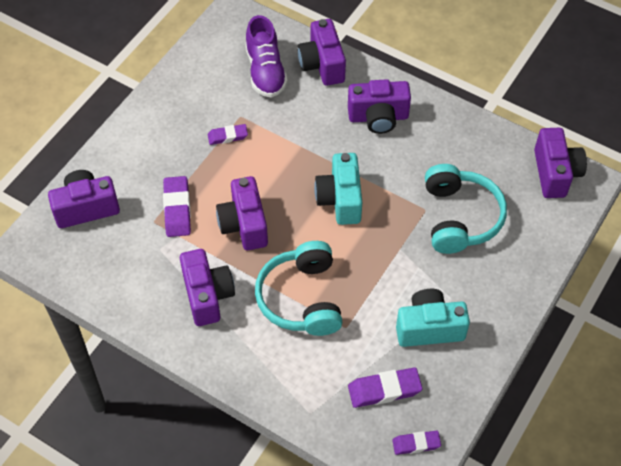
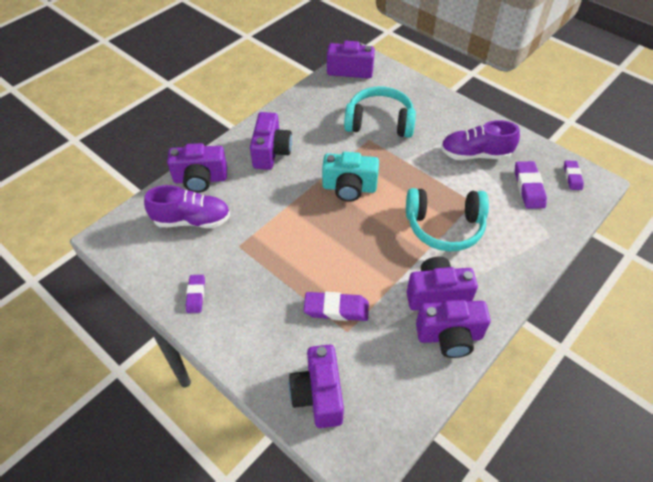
camera: 80 degrees left, 5 degrees down
(227, 136) = (260, 258): purple eraser -> purple eraser (196, 295)
(244, 224) = (363, 257): purple camera -> purple camera (449, 336)
(429, 328) = (475, 154): turquoise camera -> purple shoe

